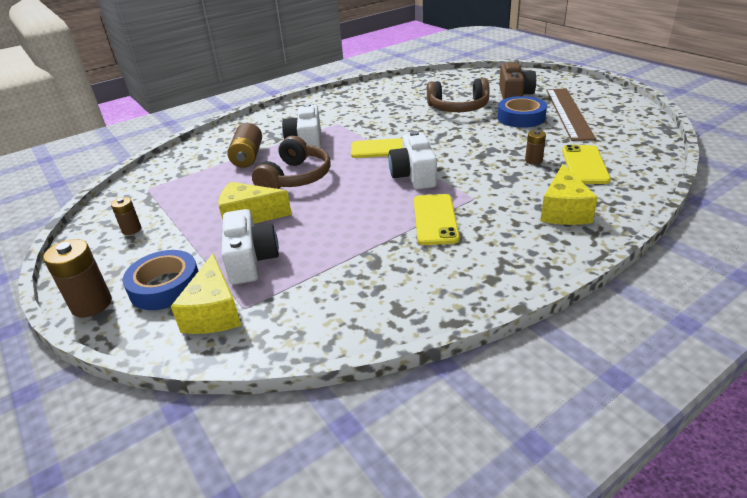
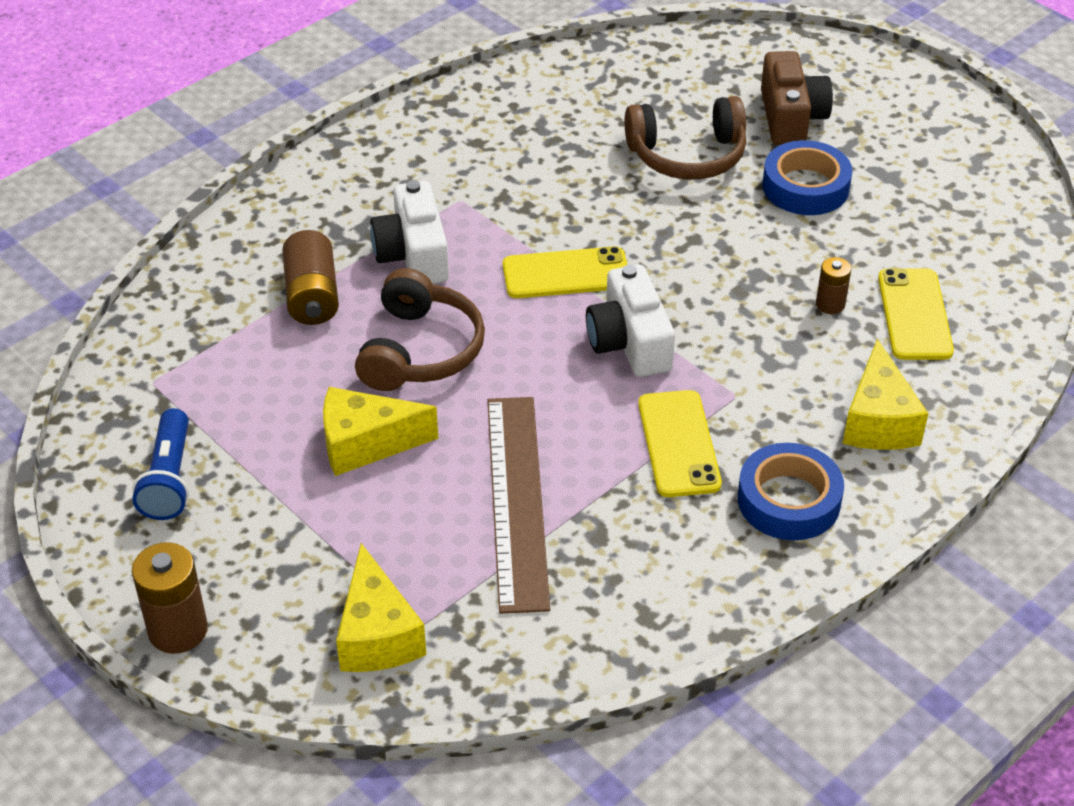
camera: 10 degrees left, 10 degrees up
(131, 230) = (169, 479): brown battery -> blue flashlight
(165, 286) = (281, 592): blue tape -> blue tape (789, 500)
(250, 260) = (400, 537): white camera -> none
(568, 113) = (890, 174): brown ruler -> brown ruler (516, 500)

